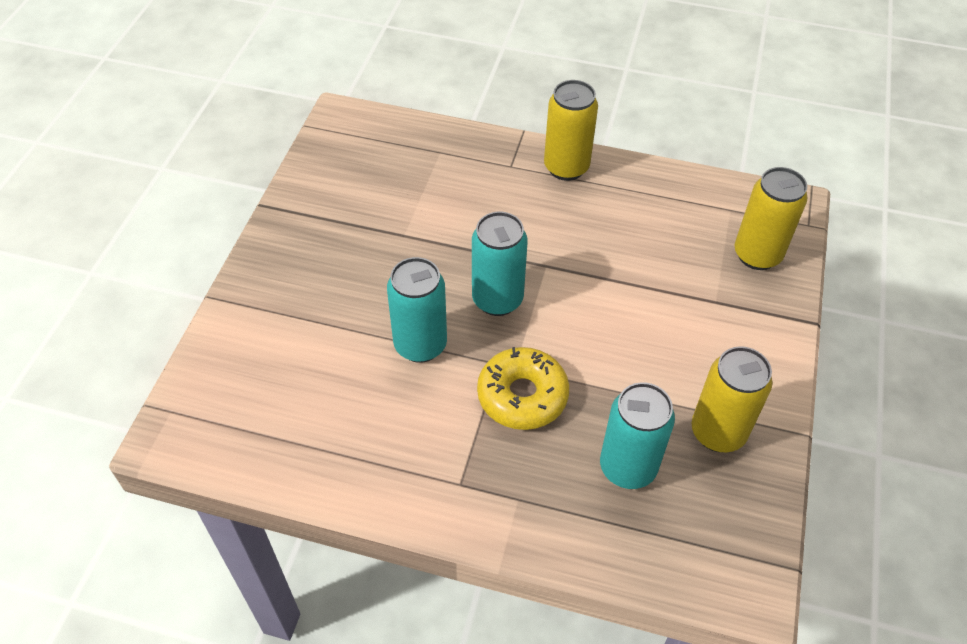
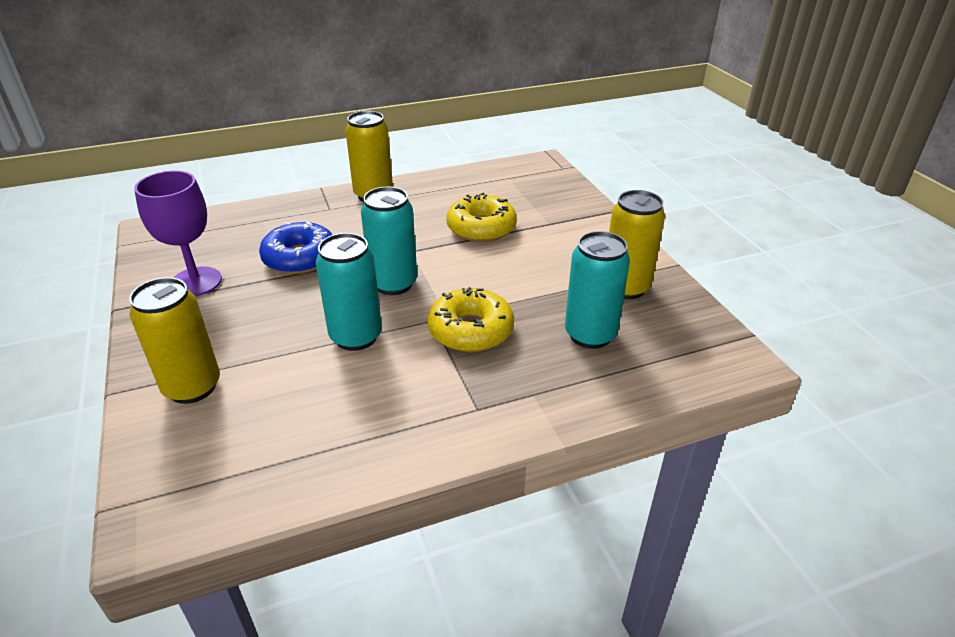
camera: 35 degrees left, 15 degrees down
(337, 205) = (196, 282): none -> purple goblet
(439, 221) = (300, 258): none -> blue donut
(638, 270) = (481, 228): none -> yellow donut
(757, 255) = (549, 192): yellow can -> yellow can (192, 387)

